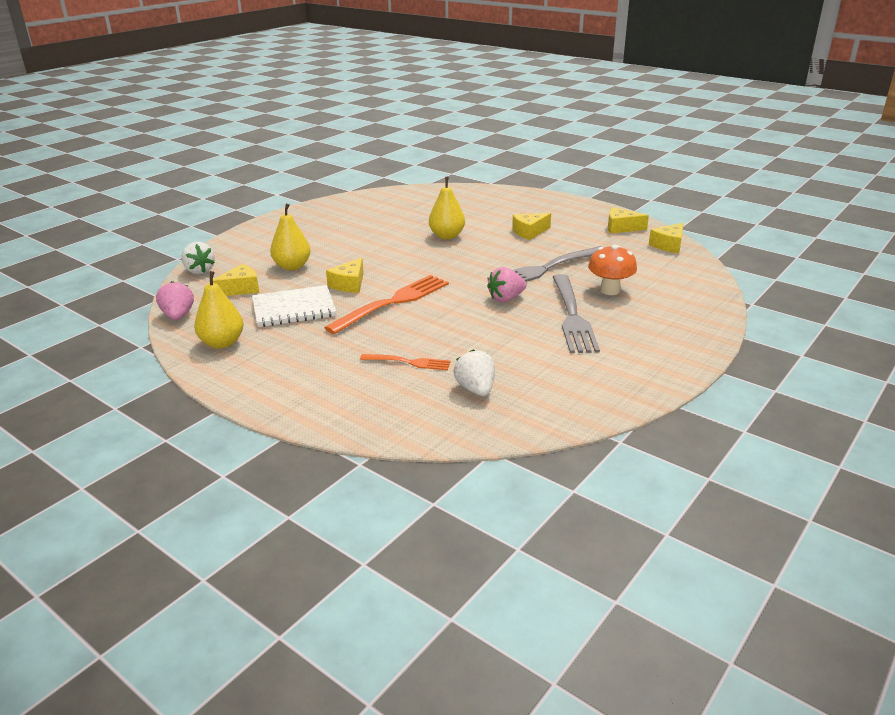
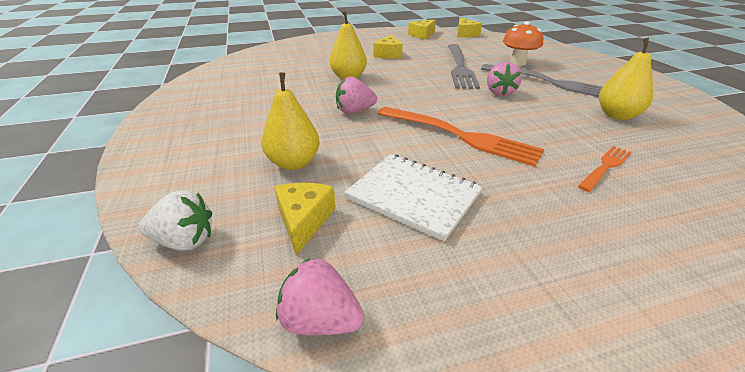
camera: 55 degrees left, 5 degrees up
(222, 343) = (469, 295): yellow pear -> yellow pear (617, 115)
(294, 308) = (413, 196): white notebook -> white notebook turned 75 degrees counterclockwise
(349, 284) = (389, 144): yellow cheese -> none
(386, 258) = (354, 111): none -> pink strawberry
(393, 302) = (460, 136): orange fork -> orange fork turned 135 degrees clockwise
(476, 389) = (676, 152): white strawberry -> none

